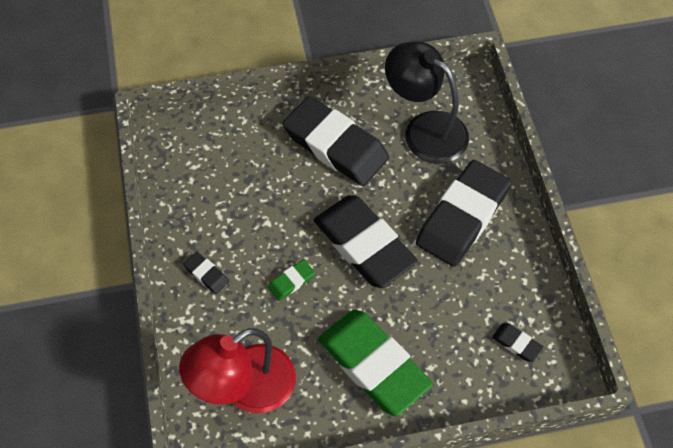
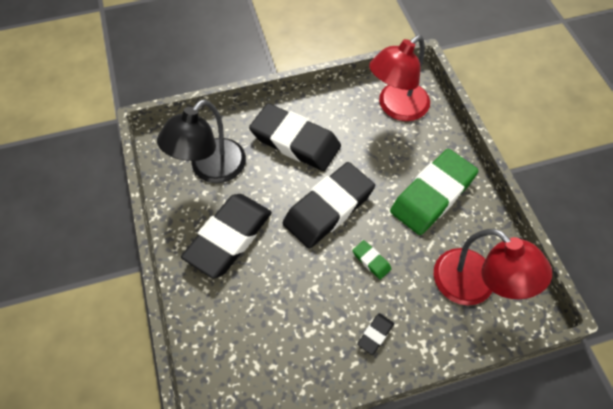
camera: 95 degrees left, 0 degrees up
(516, 343) = (396, 108): black eraser -> red lamp

